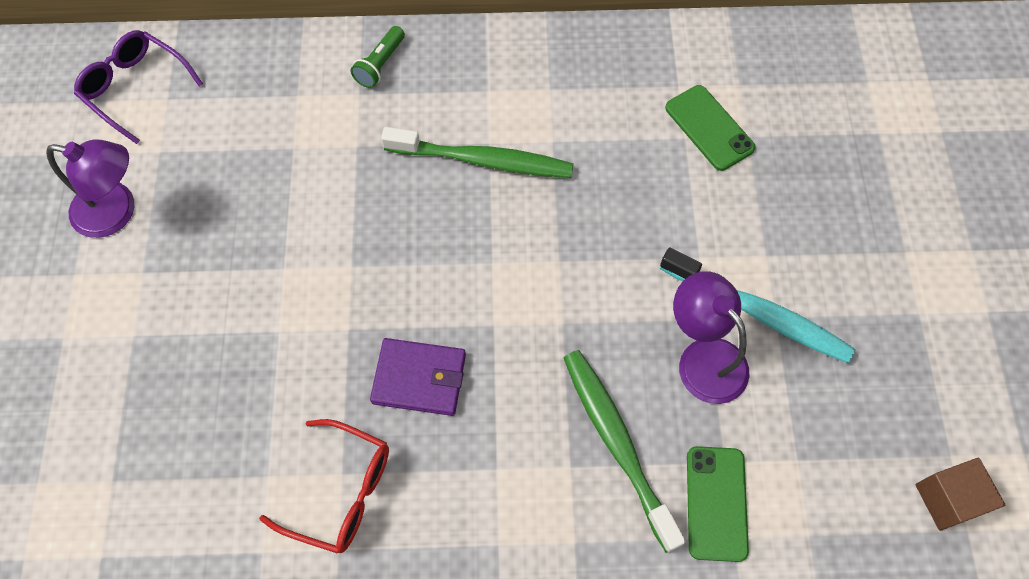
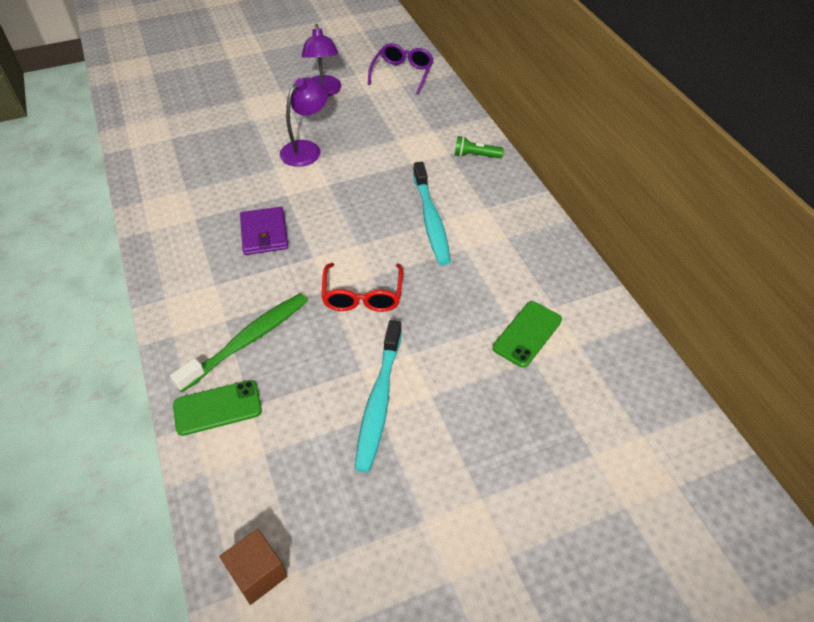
camera: 70 degrees right, 15 degrees down
(341, 492) = (184, 221): red glasses -> red glasses (362, 296)
(483, 160) = (431, 220): green toothbrush -> turquoise toothbrush
(703, 358) = (328, 374): purple lamp -> purple lamp (306, 149)

